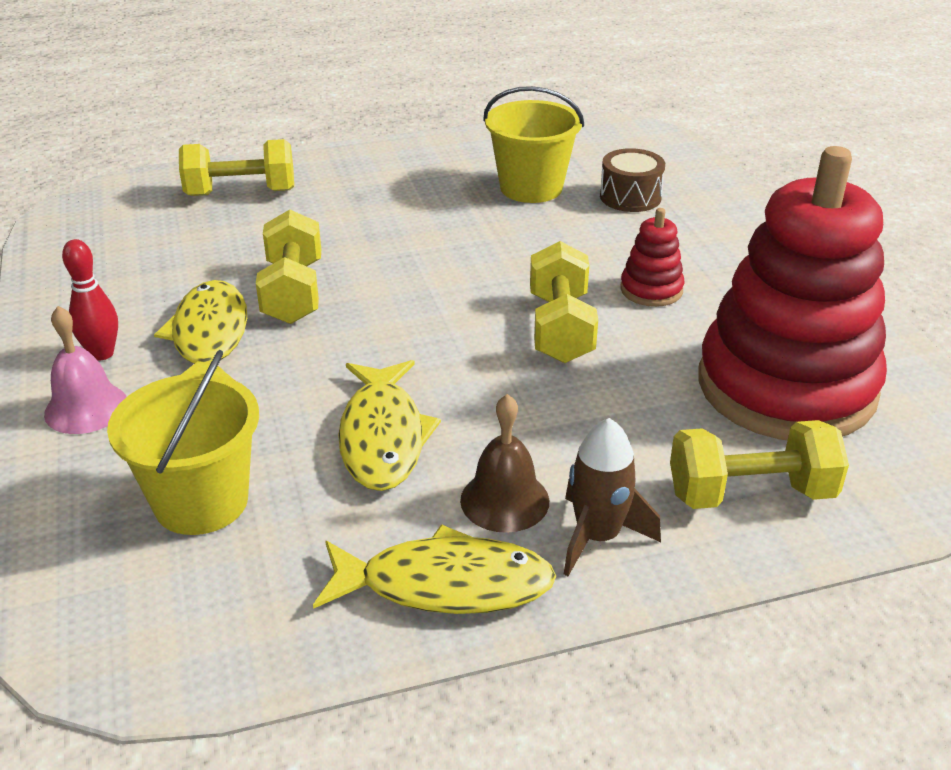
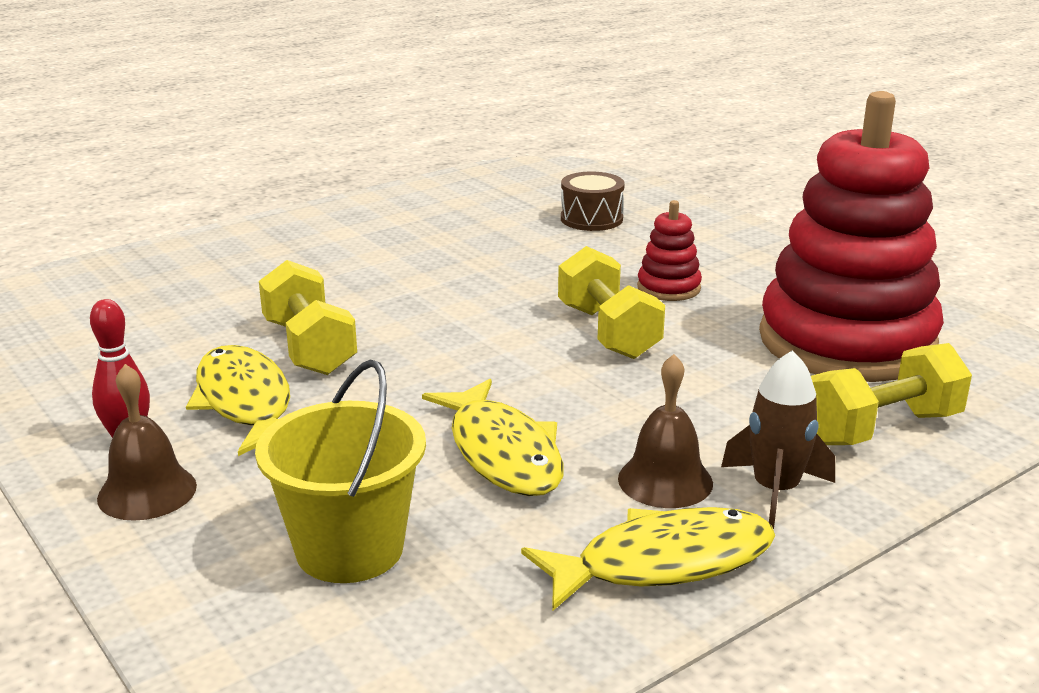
camera: 20 degrees left, 10 degrees down
(86, 408) = (147, 492): pink bell -> brown bell
(241, 193) = (182, 270): yellow dumbbell -> none
(531, 188) = (490, 225): yellow bucket -> none

